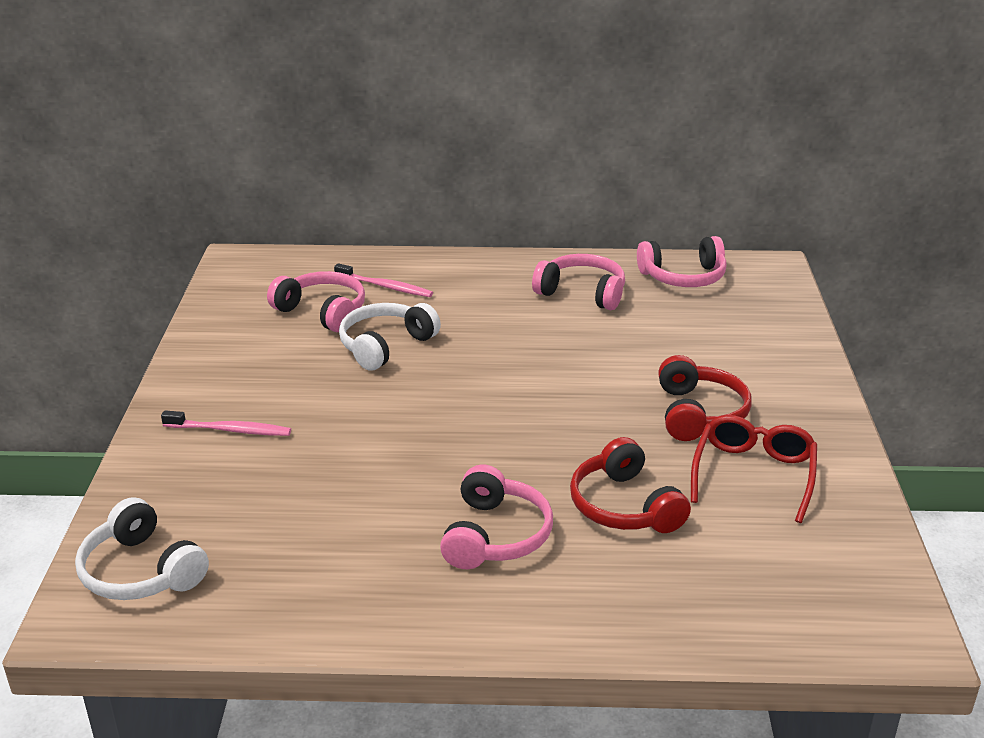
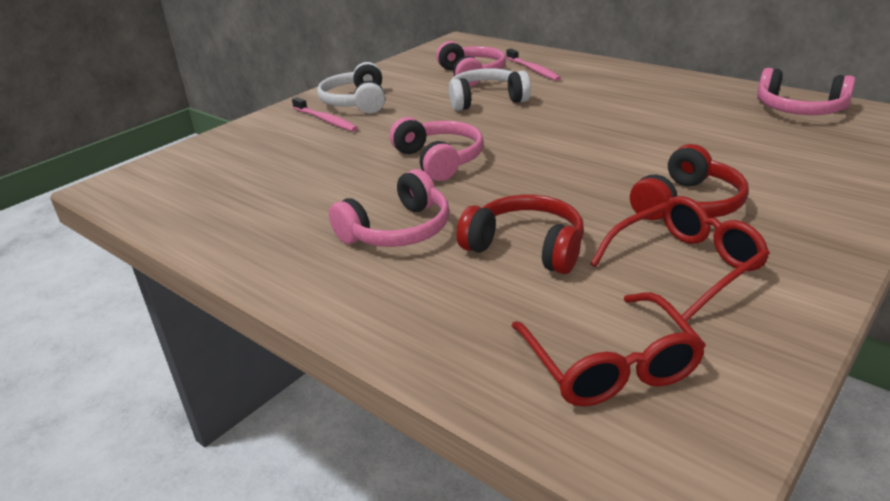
camera: 40 degrees right, 0 degrees up
(141, 571) = (171, 175): white headphones -> white headphones (356, 102)
(582, 293) = (685, 101): pink headphones -> pink headphones (439, 160)
(624, 506) = (526, 247): red headphones -> red headphones turned 105 degrees clockwise
(790, 581) = (610, 366): none -> red glasses

